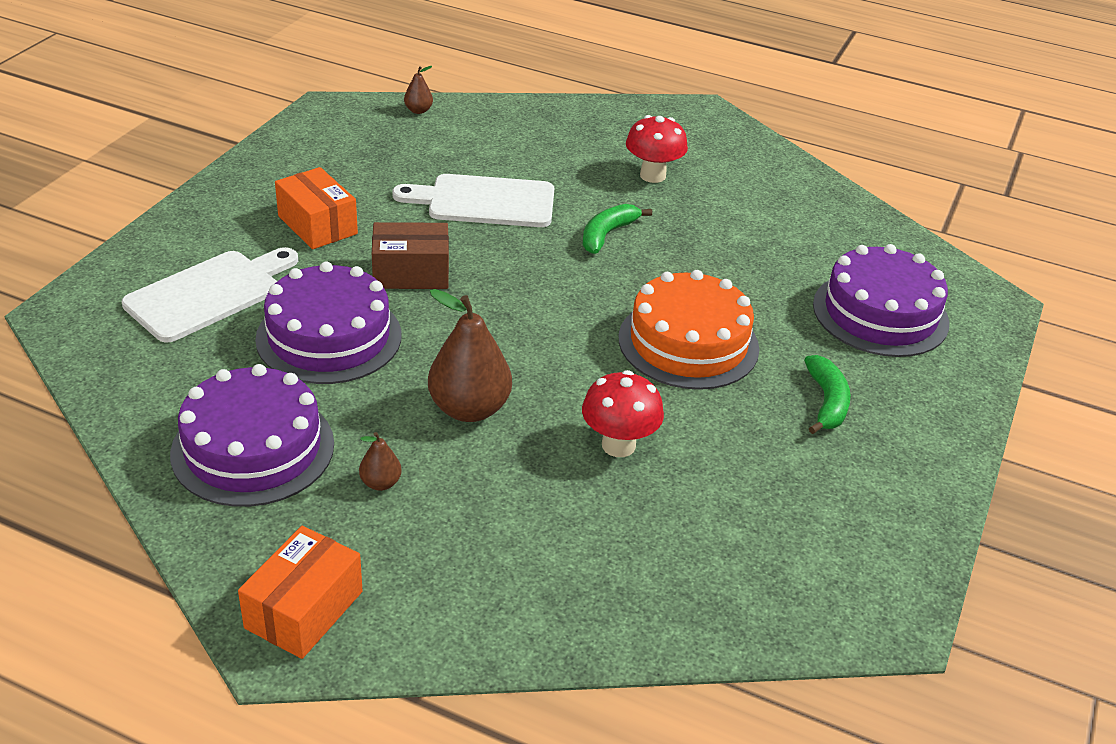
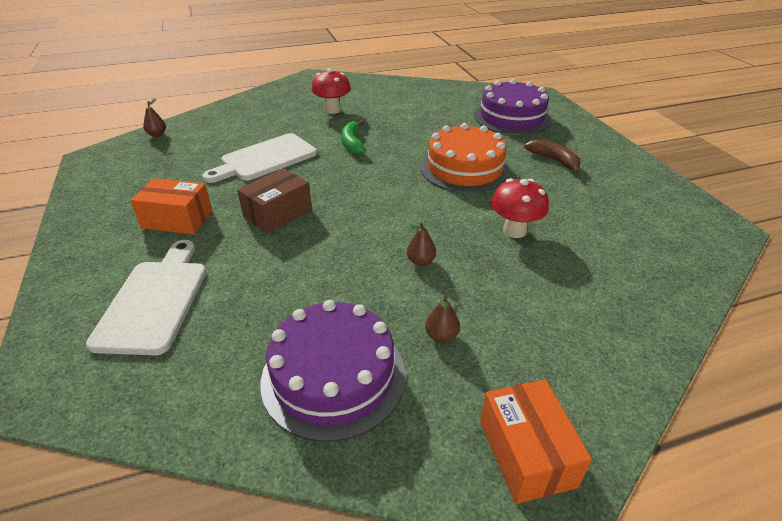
camera: 40 degrees left, 0 degrees up
(329, 337) = (280, 275): purple cake -> none
(469, 409) = (421, 261): brown pear -> brown pear, size x0.47
(826, 402) = (554, 160): green banana -> brown banana

